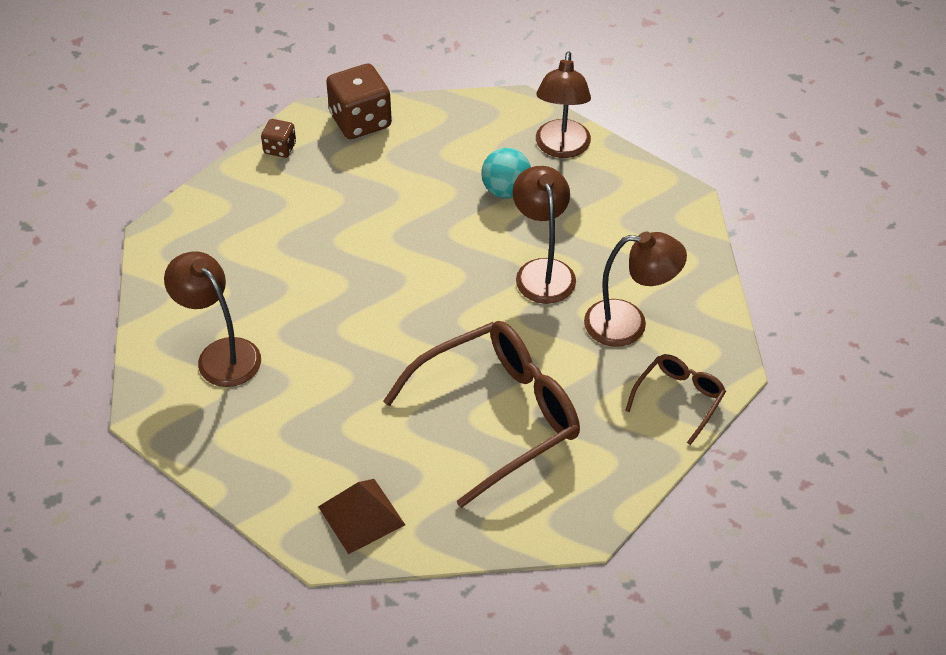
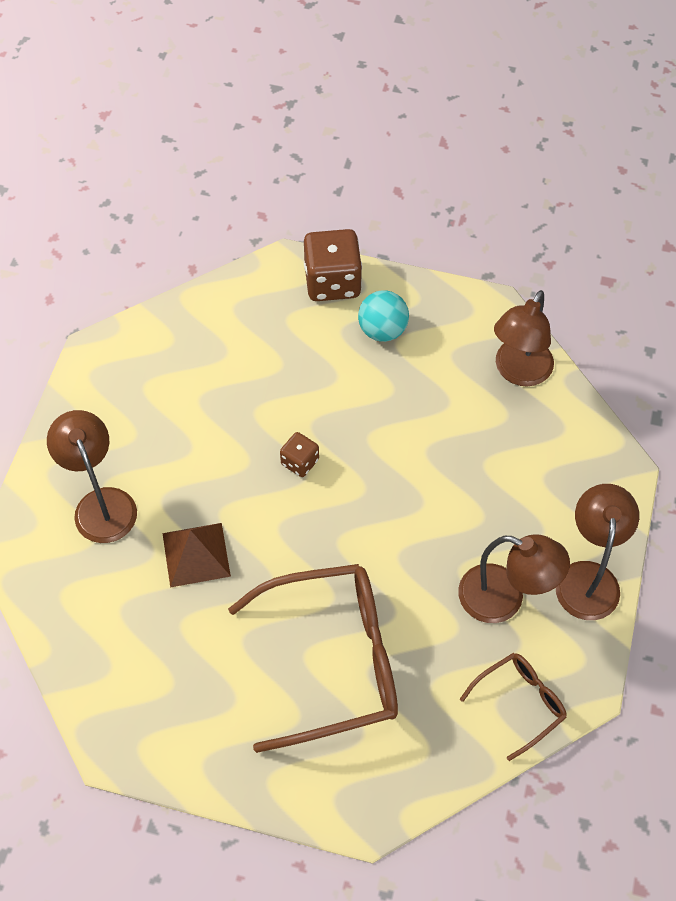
camera: 20 degrees right, 10 degrees up
(280, 148) = (243, 290): brown dice -> brown dice (300, 462)
(361, 515) = (161, 726): brown pyramid -> brown pyramid (196, 554)
(506, 190) = (443, 405): turquoise ball -> turquoise ball (382, 330)
(542, 271) = (442, 510): brown lamp -> brown lamp (588, 577)

